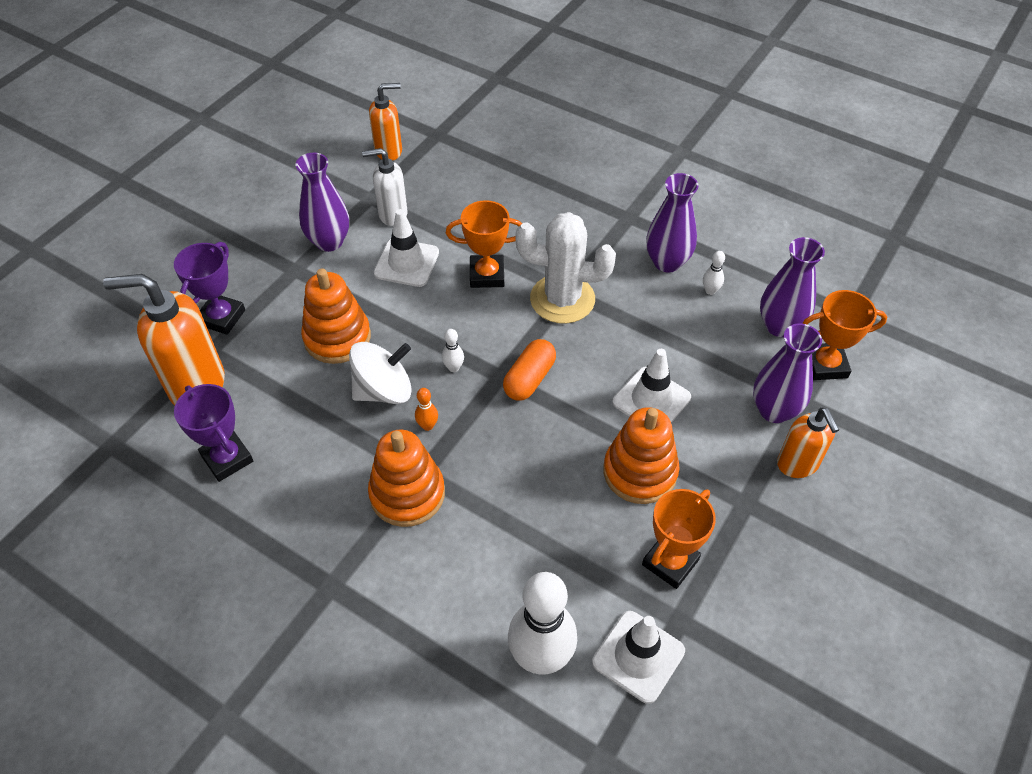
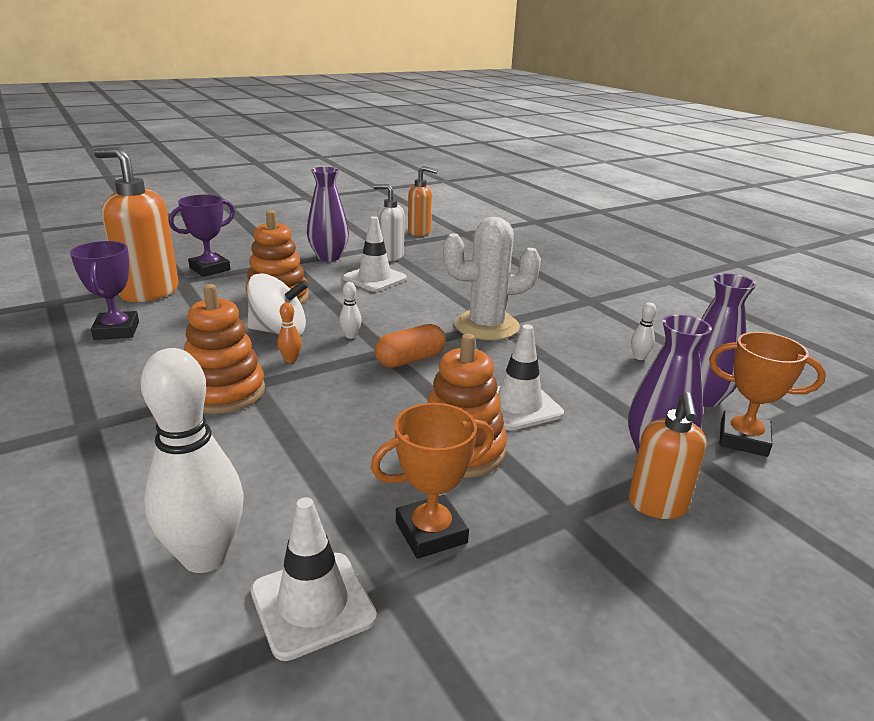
camera: 25 degrees right, 25 degrees down
(487, 275) = (433, 299): orange trophy -> none
(562, 299) = (486, 326): white cactus -> white cactus turned 45 degrees counterclockwise
(667, 262) = (607, 331): purple vase -> none

